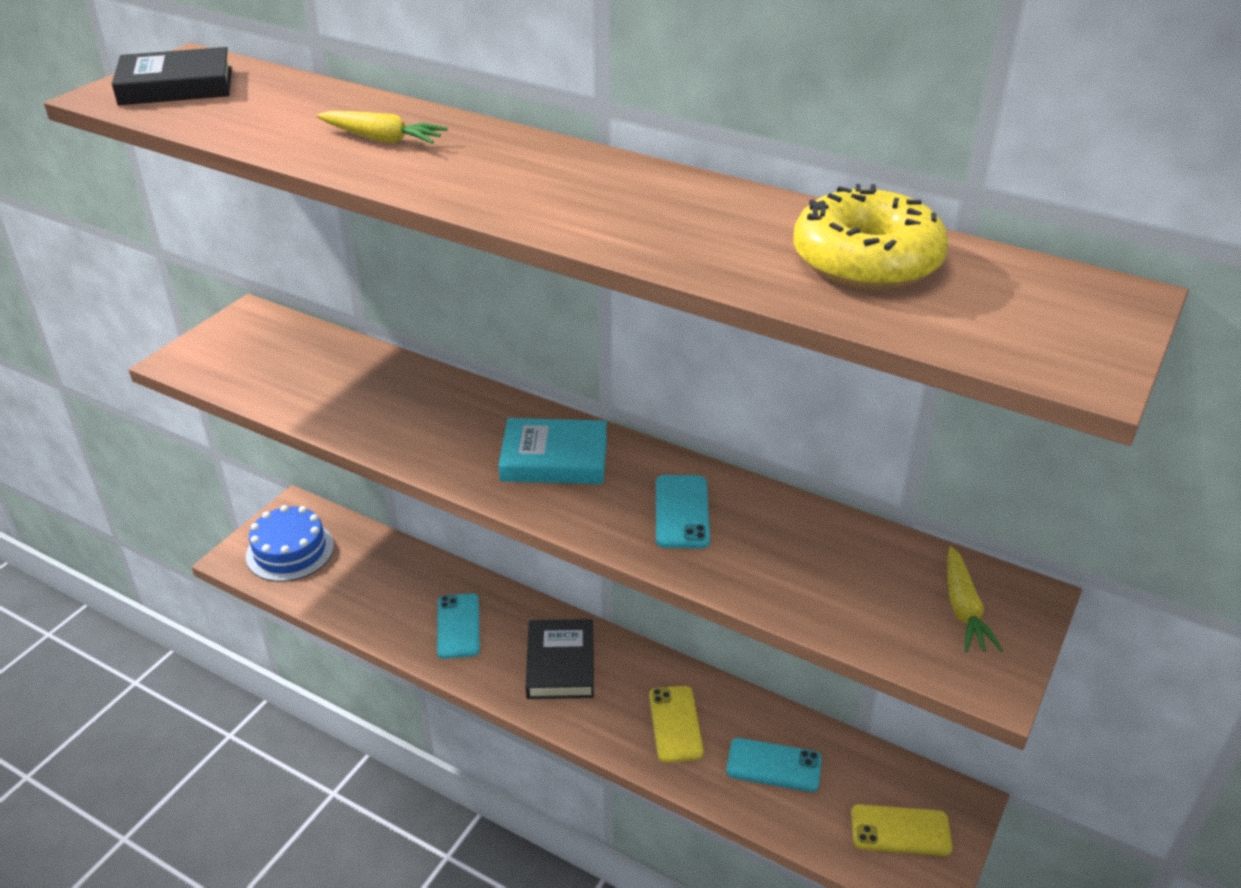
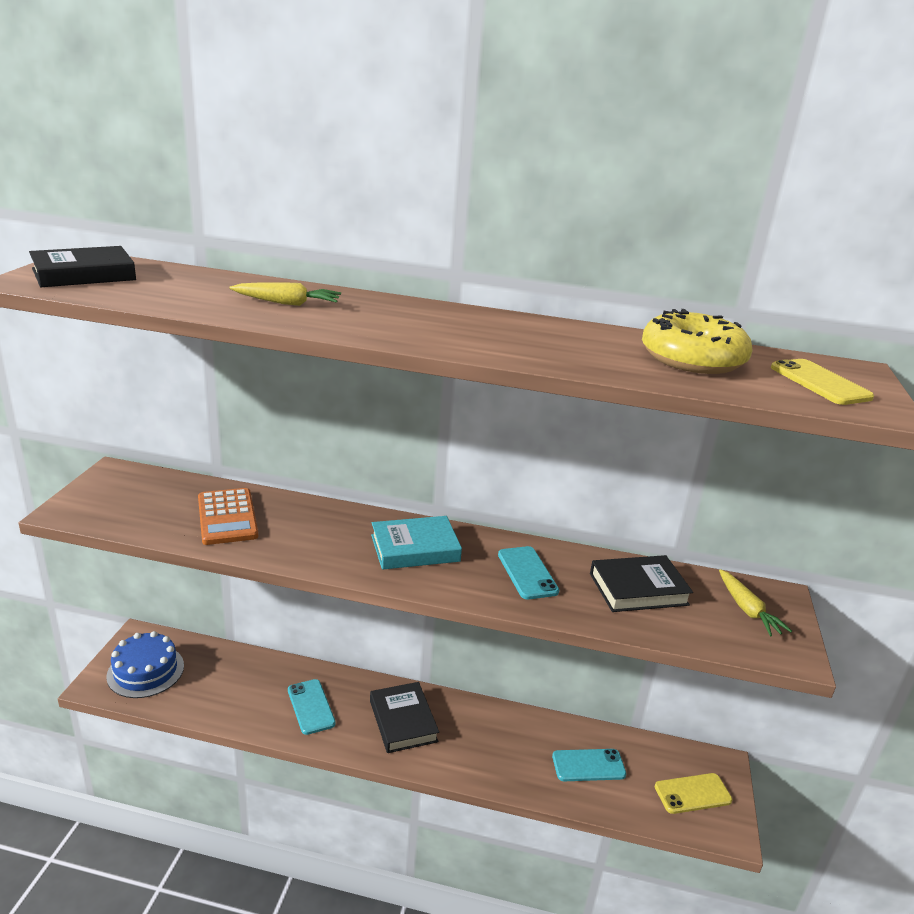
camera: 20 degrees left, 10 degrees down
(350, 389) = (227, 517): none -> orange calculator
(675, 724) = (506, 749): yellow phone -> yellow phone (819, 382)
(821, 556) = (638, 589): none -> black book

